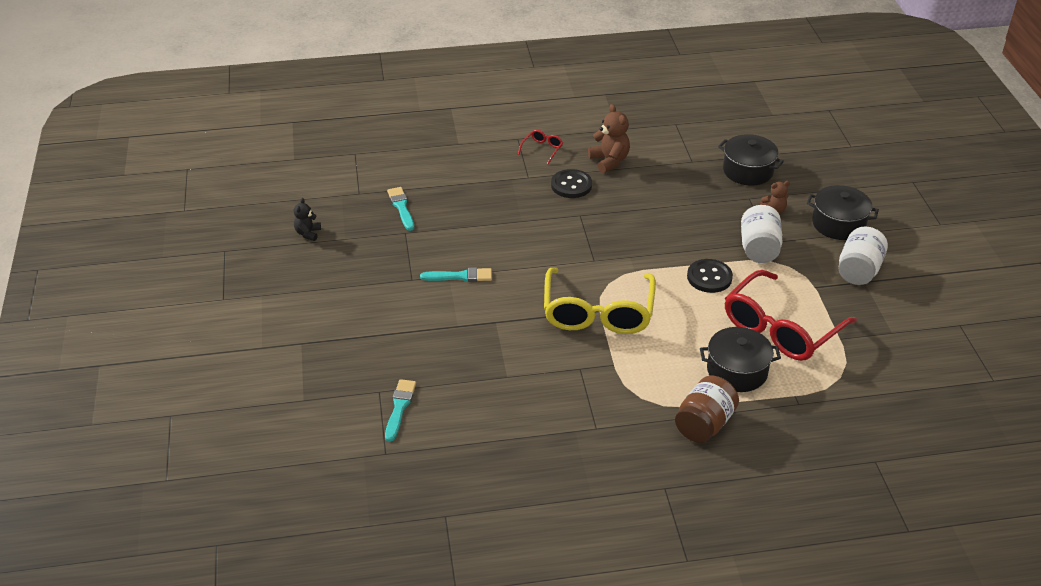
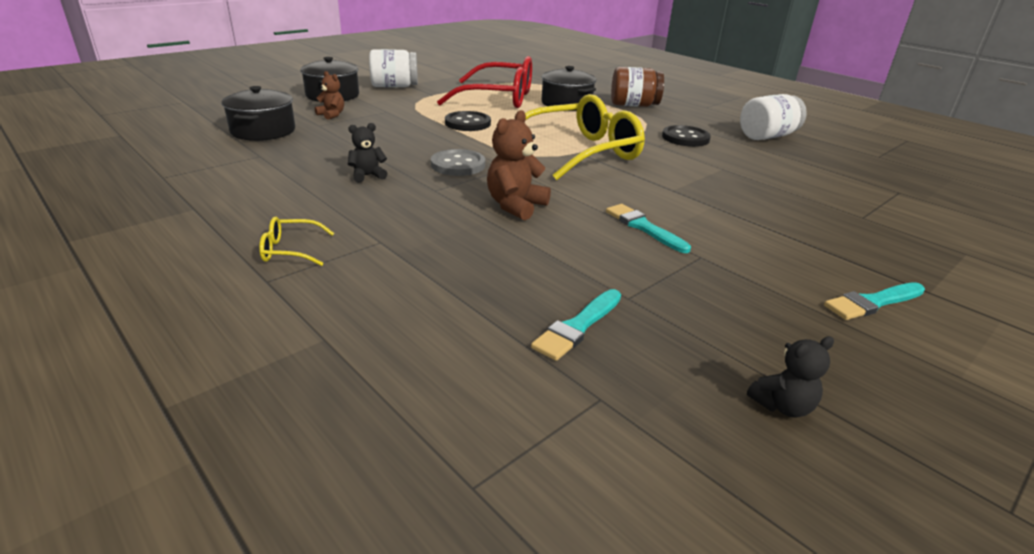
camera: 125 degrees left, 10 degrees down
(399, 407) = (852, 201): turquoise brush -> turquoise brush (872, 302)
(542, 149) = (290, 250): red glasses -> yellow glasses
(571, 185) = (373, 208): black button -> black button (685, 138)
(609, 161) = (291, 197): brown teddy bear -> brown teddy bear (515, 206)
(616, 239) = (458, 165): none -> grey button
(624, 195) = (367, 176): none -> black teddy bear
(759, 249) = (402, 113): white jar -> white jar (767, 136)

